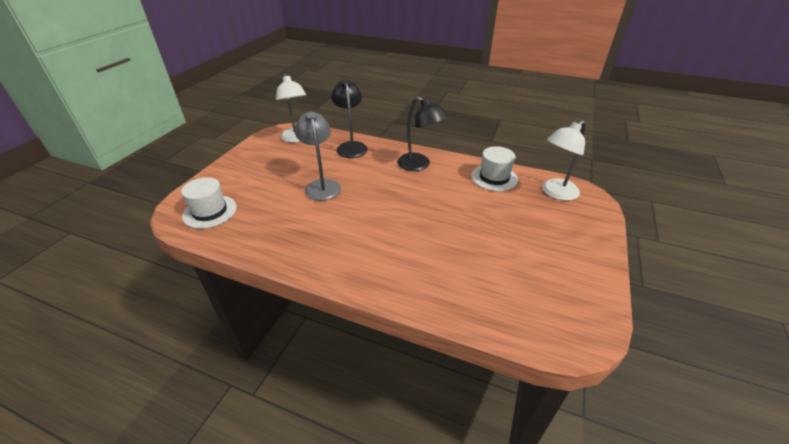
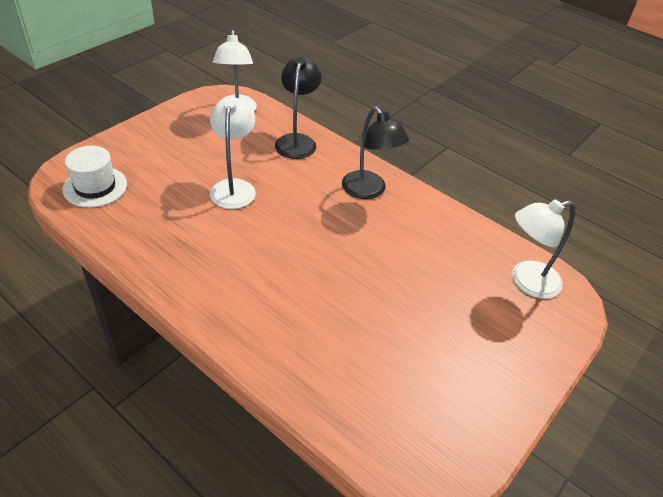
camera: 15 degrees right, 5 degrees up
(321, 185) = (234, 187): grey lamp -> white lamp
(494, 177) = (457, 236): white hat -> none

